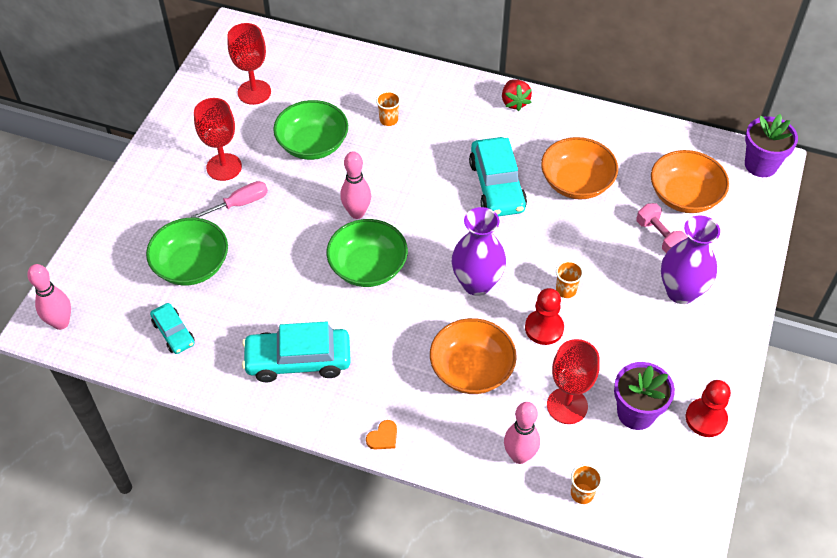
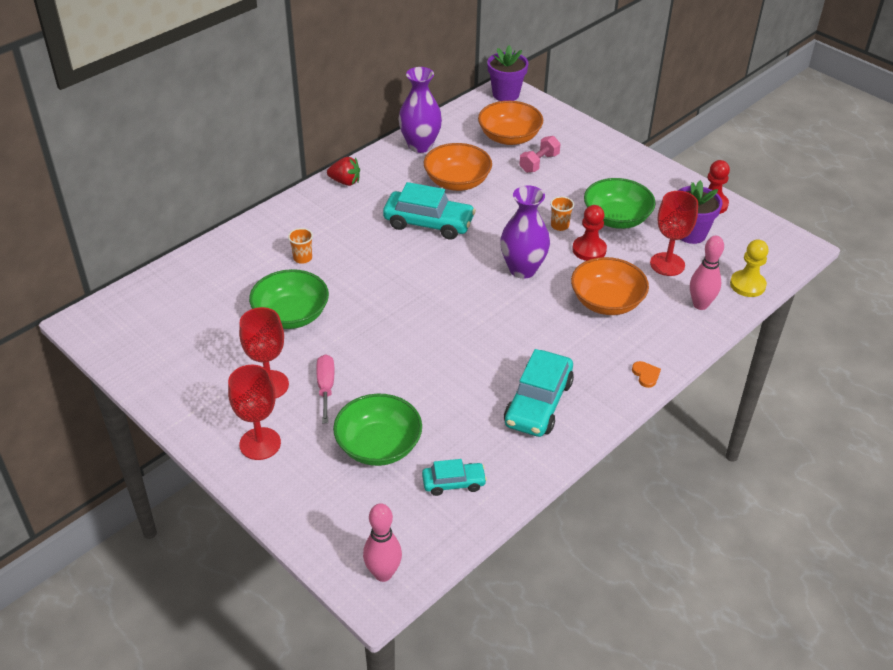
camera: 65 degrees left, 10 degrees down
(254, 92) = (187, 334): red goblet -> red goblet (260, 443)
(357, 213) = (396, 313): pink bowling pin -> none
(368, 267) = (463, 326): green bowl -> green bowl (616, 218)
(582, 493) = (747, 285): orange cup -> yellow pawn
(659, 236) = (539, 163): pink dumbbell -> pink dumbbell turned 45 degrees counterclockwise
(681, 292) = (596, 173): purple vase -> purple vase (420, 146)

